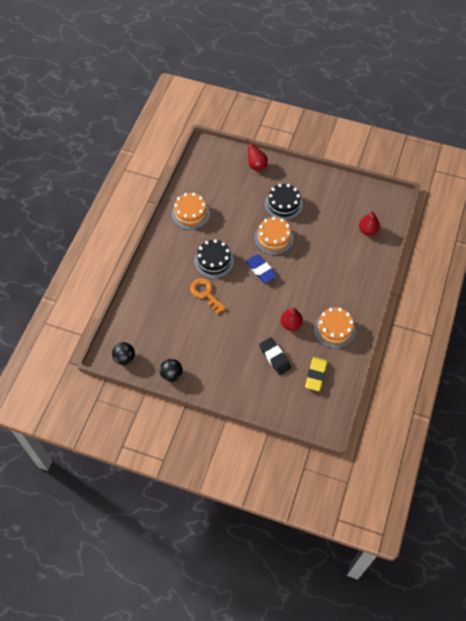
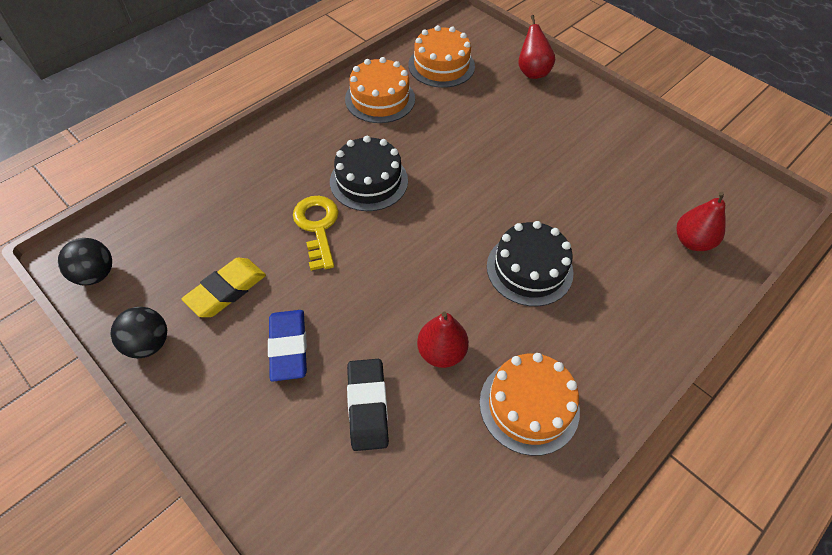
camera: 25 degrees right, 5 degrees down
(205, 293) = (317, 227): orange key -> yellow key
(261, 270) = (443, 228): blue eraser -> blue eraser (288, 347)
(274, 238) = (499, 186): orange cake -> orange cake (441, 65)
(283, 204) = (547, 141): black cake -> black cake (529, 269)
(316, 375) = (432, 491): yellow eraser -> yellow eraser (226, 290)

